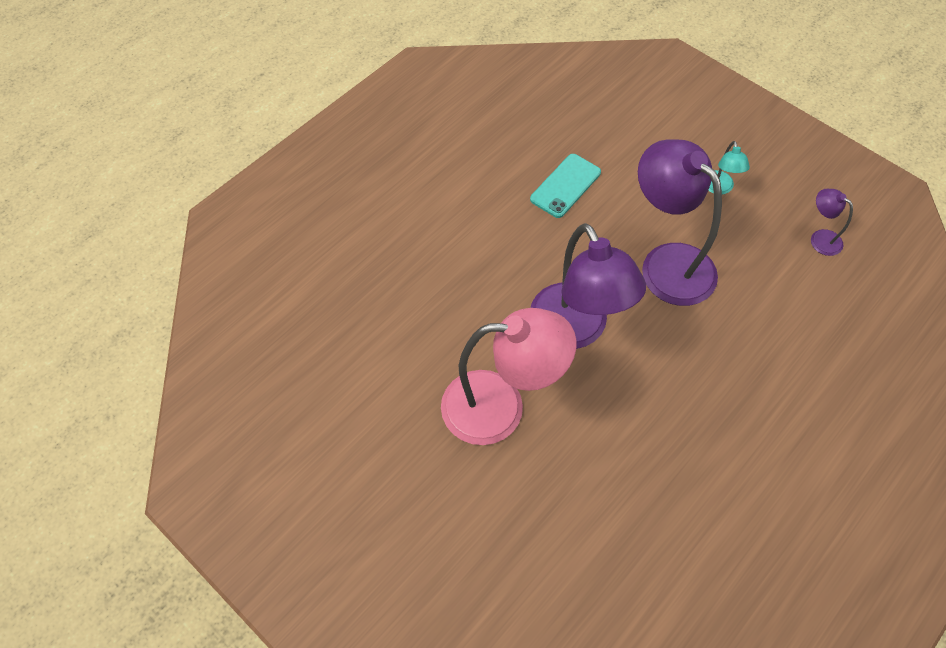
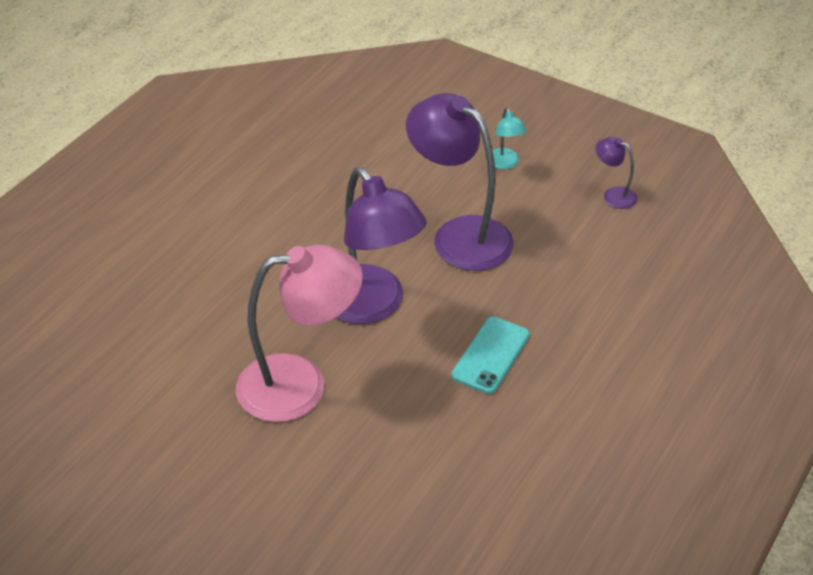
camera: 10 degrees left, 15 degrees down
(565, 186) = (344, 180): turquoise phone -> turquoise phone (491, 355)

